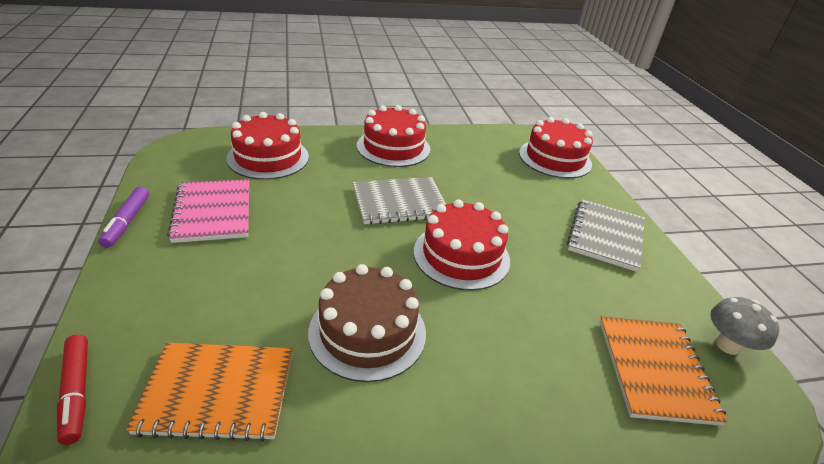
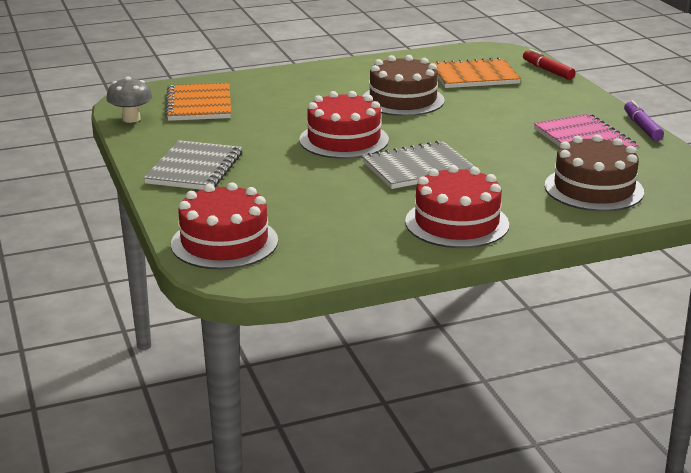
camera: 175 degrees right, 10 degrees down
(268, 157) = (593, 189): red cake -> brown cake

